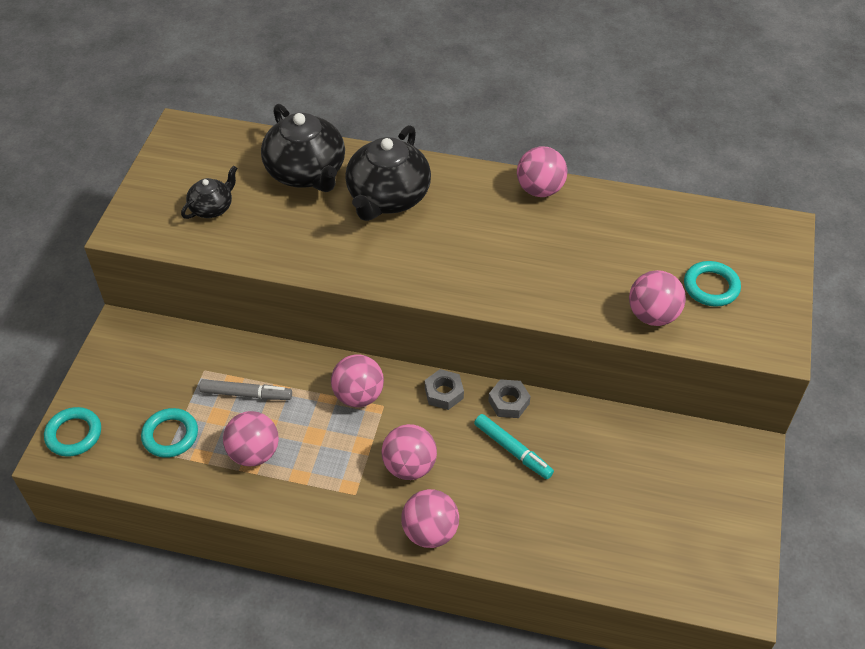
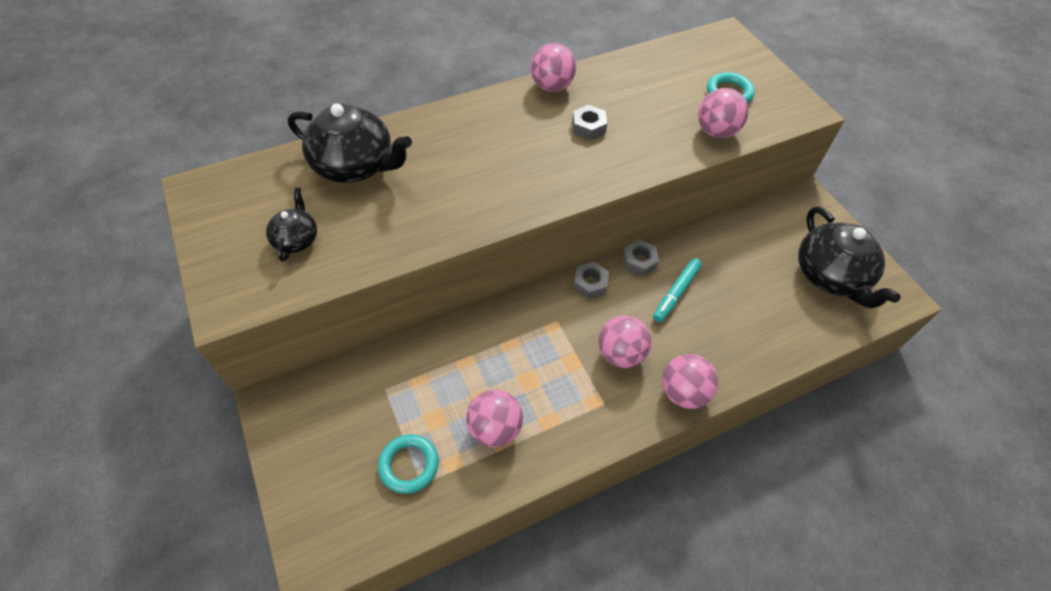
camera: 40 degrees left, 5 degrees up
(74, 434) = (315, 530): turquoise ring -> none
(246, 394) = (441, 385): grey marker -> none
(358, 395) = (531, 326): pink ball -> none
(388, 197) = (444, 150): black teapot -> black teapot (831, 276)
(513, 450) = (676, 293): turquoise marker -> turquoise marker turned 120 degrees clockwise
(533, 244) = (588, 126): none -> grey nut

